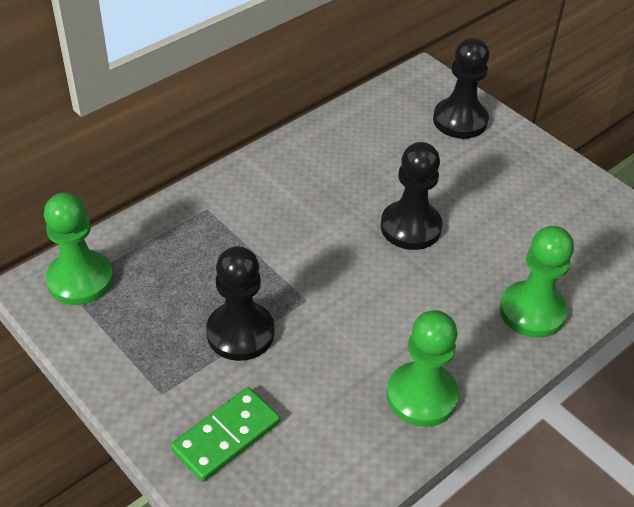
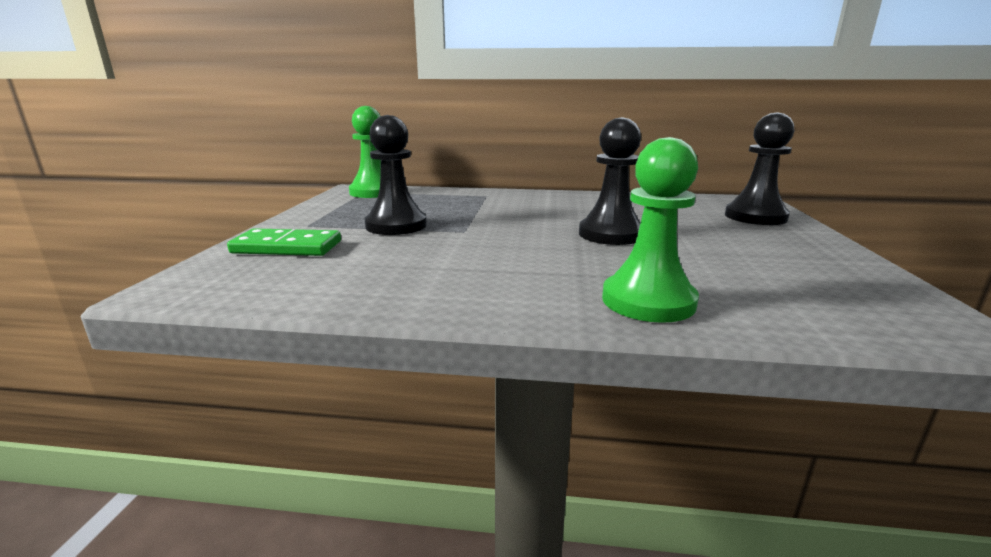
camera: 50 degrees right, 25 degrees down
(421, 396) = (436, 290): green pawn -> none

